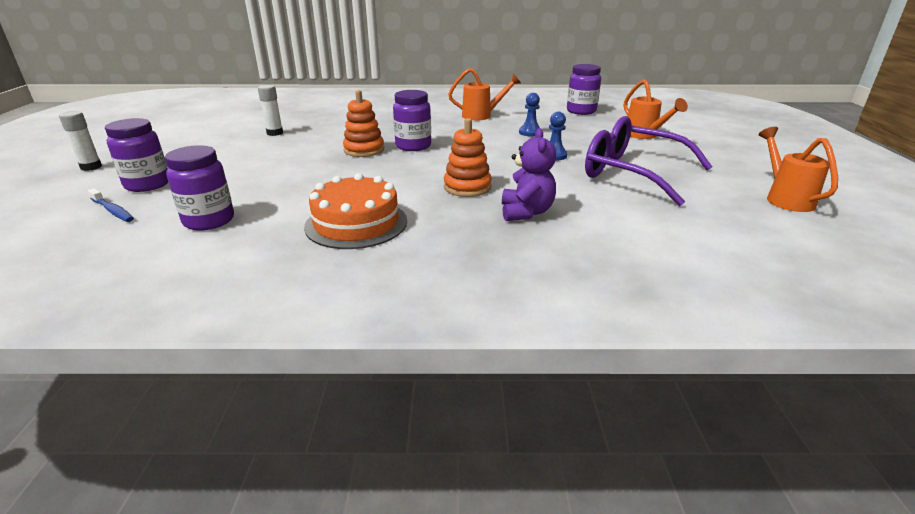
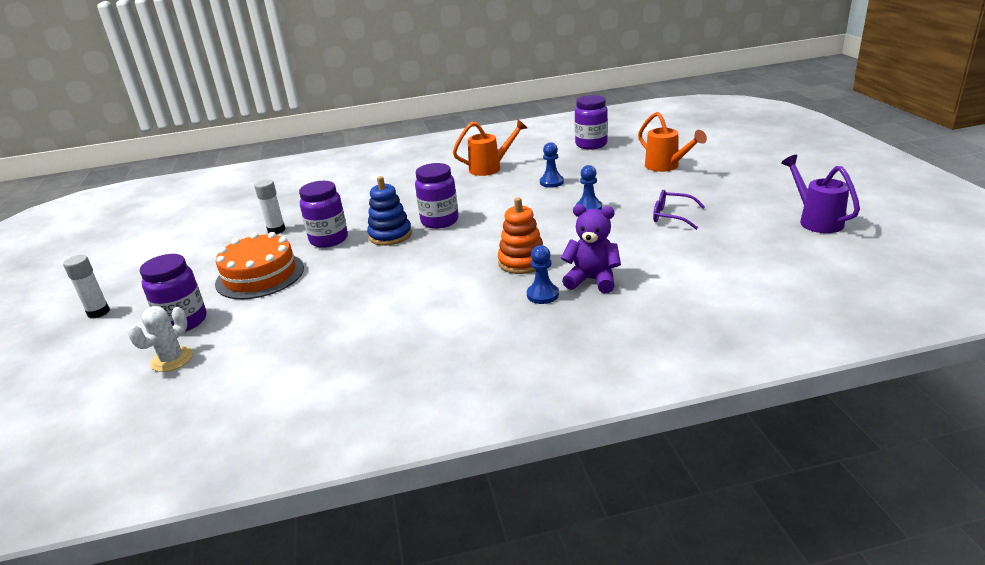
camera: 10 degrees left, 0 degrees up
(113, 211) = (172, 360): blue toothbrush -> white cactus
(209, 221) = (285, 351): purple jar -> purple jar (329, 239)
(356, 223) = (437, 324): orange cake -> orange cake (260, 275)
(364, 150) = (390, 235): orange stacking toy -> blue stacking toy
(471, 216) = (542, 295): none -> blue pawn
(526, 212) = (592, 280): purple teddy bear -> purple teddy bear turned 60 degrees counterclockwise
(632, 173) = (671, 216): purple glasses -> purple glasses, size x0.46
(785, 198) = (815, 220): orange watering can -> purple watering can

